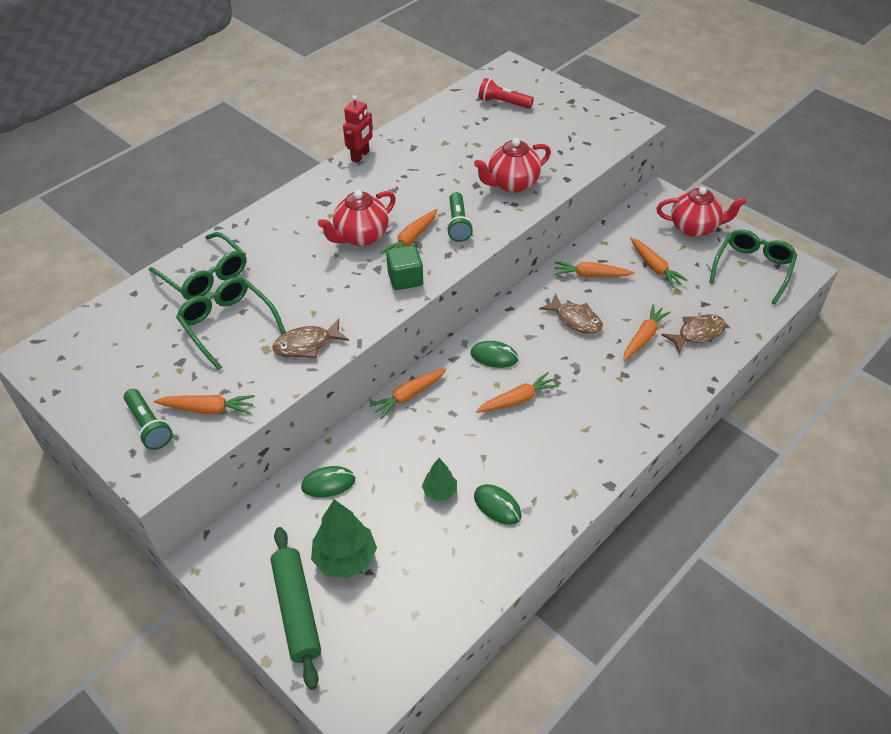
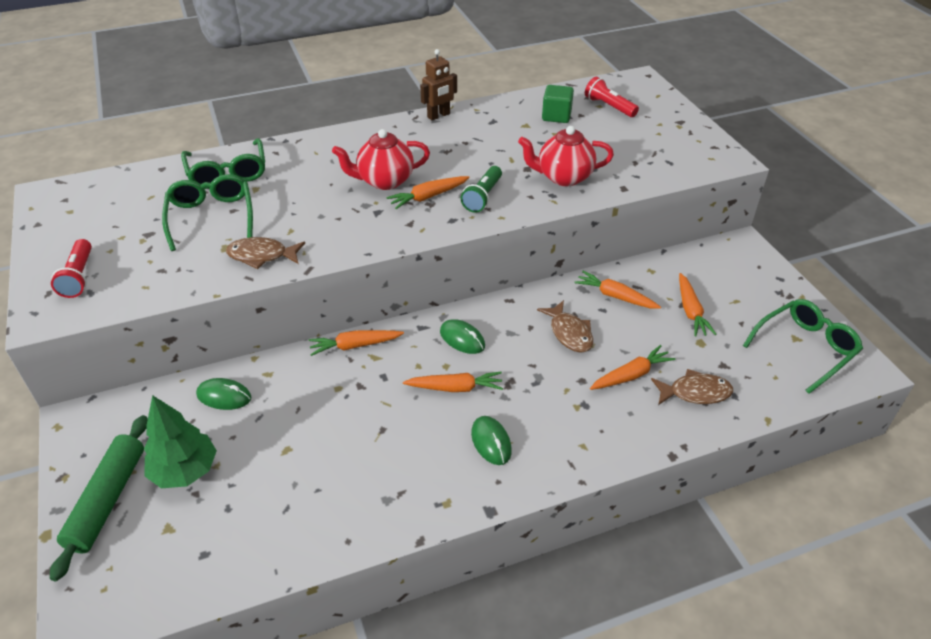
camera: 25 degrees right, 5 degrees down
(149, 426) = (79, 277): green flashlight -> red flashlight
(207, 409) = (135, 280): orange carrot -> none
(360, 156) = (439, 116): red robot -> brown robot
(405, 279) = (395, 228): green cube -> green cube (556, 116)
(440, 491) = (316, 445): green tree -> none
(497, 506) = (360, 483): green mouse -> green mouse (491, 442)
(694, 228) = (762, 287): red teapot -> none

